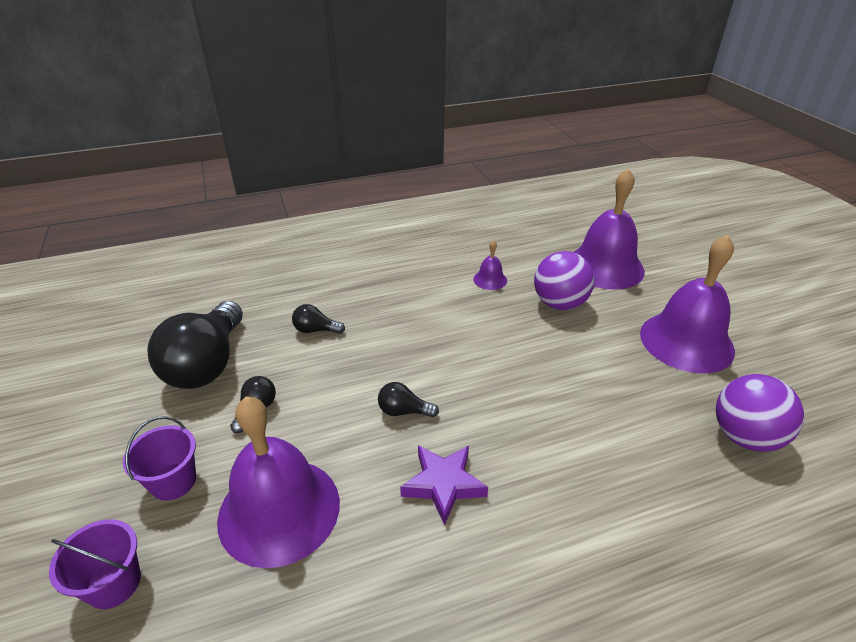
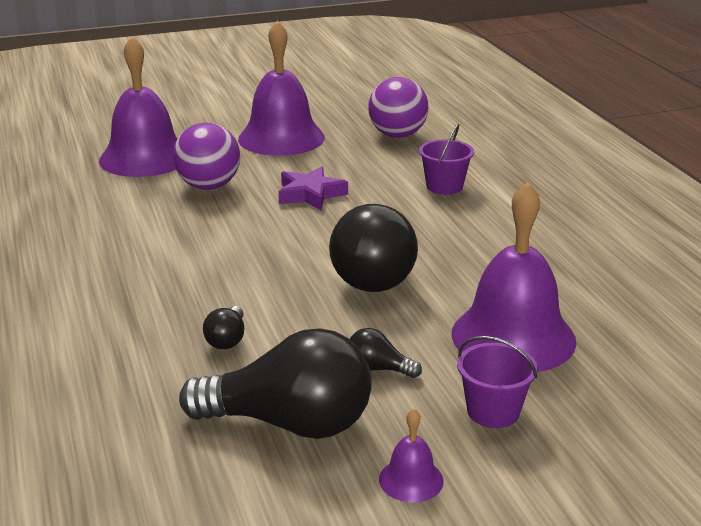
camera: 90 degrees left, 10 degrees down
(114, 583) = (621, 424): purple bucket -> purple bucket (444, 186)
(404, 411) = (376, 274): black light bulb -> black light bulb, size x2.32
(443, 484) = (466, 254): purple star -> purple star (310, 194)
(490, 279) = (148, 221): purple bell -> purple bell (411, 480)

